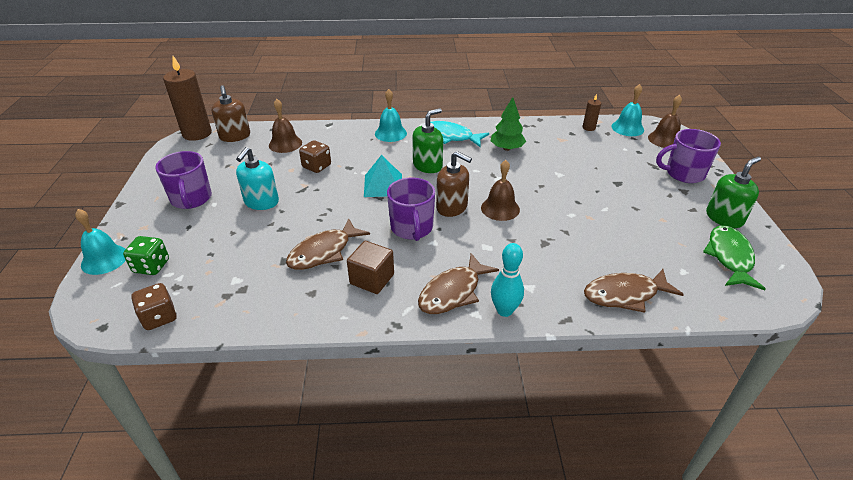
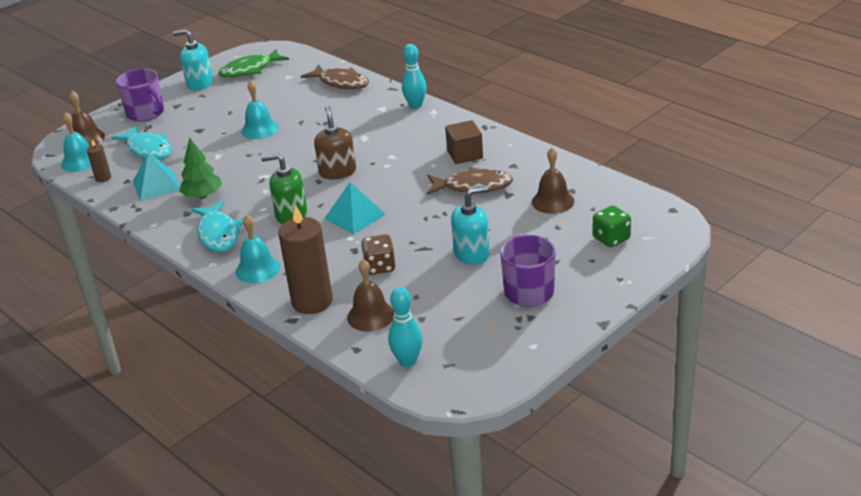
camera: 130 degrees left, 5 degrees down
(104, 259) = (647, 264): turquoise bell -> turquoise bell (259, 129)
(159, 317) = (628, 197): brown dice -> none
(197, 133) = (444, 394): brown candle -> brown candle (312, 301)
(235, 136) = (407, 361): brown soap dispenser -> turquoise bowling pin
(412, 228) = (389, 172): purple mug -> none
(453, 292) = (428, 125): brown fish -> none
(500, 208) = (308, 154): brown bell -> brown bell (552, 201)
(548, 140) = (156, 185): none -> turquoise pyramid
(611, 154) = (148, 149): none -> turquoise fish
(724, 218) = (199, 83): green soap dispenser -> turquoise soap dispenser

